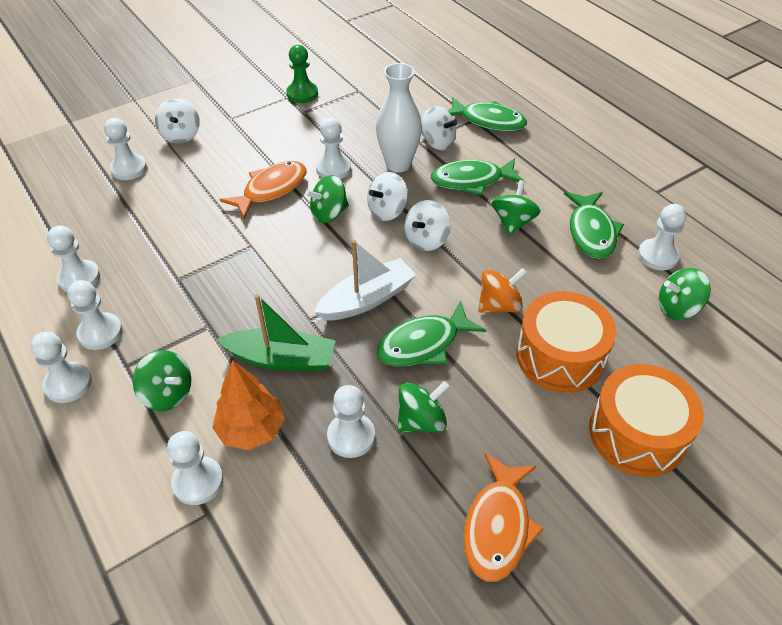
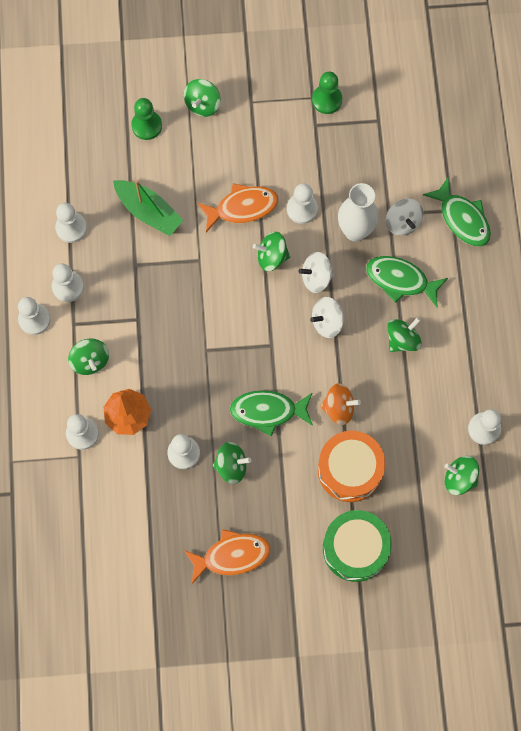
camera: 30 degrees right, 25 degrees up
(129, 169) = (146, 126): white pawn -> green pawn
(181, 135) = (202, 104): white spinning top -> green spinning top
(282, 359) = (171, 372): green boat -> green boat (148, 212)
(367, 299) = (253, 353): white boat -> none
(498, 526) = (232, 555): orange fish -> orange fish turned 150 degrees counterclockwise
(591, 232) = (453, 381): green fish -> none
(637, 433) = (355, 548): orange drum -> green drum

